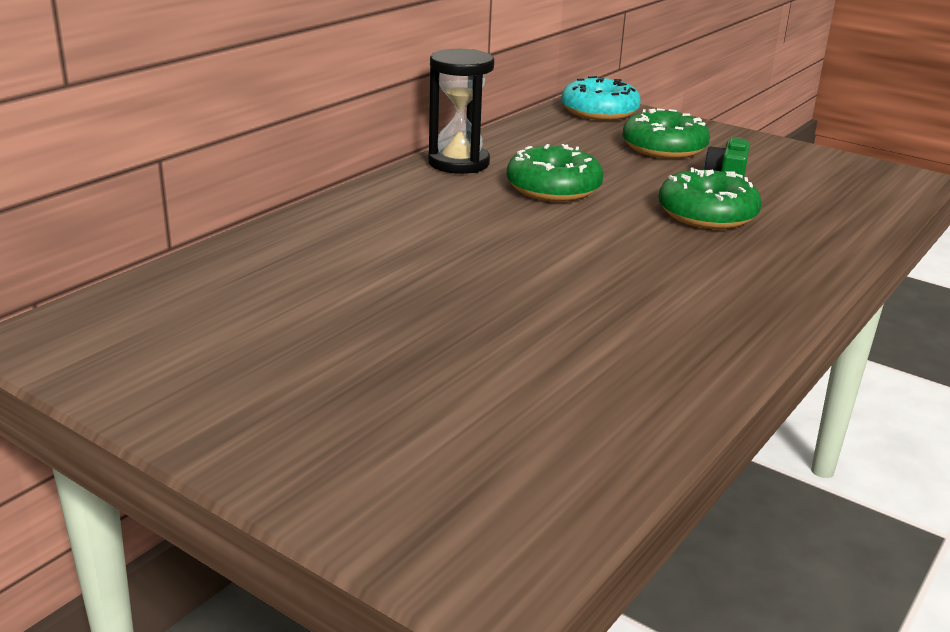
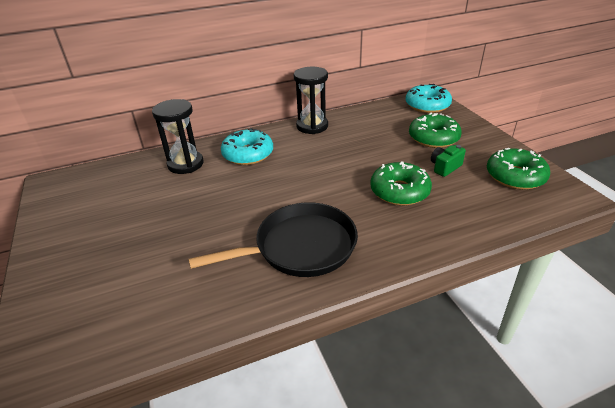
camera: 35 degrees right, 10 degrees up
(306, 252) = (185, 164): none -> black hourglass
(404, 217) = (248, 154): none -> turquoise donut
(553, 188) = (338, 153): green donut -> green donut (515, 176)
(667, 305) = (300, 247): none -> black pan

